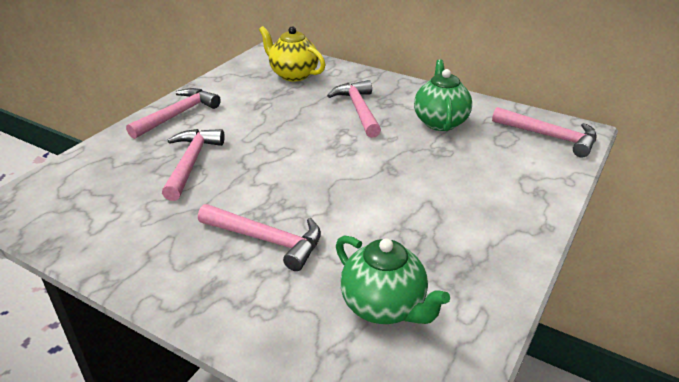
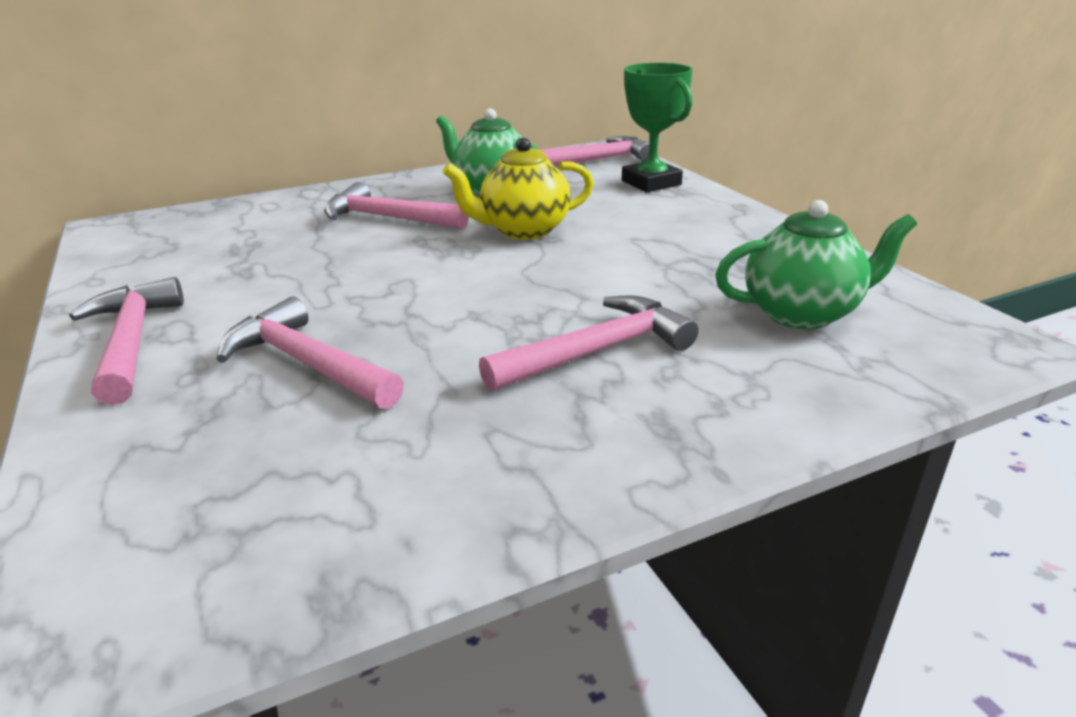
camera: 55 degrees left, 5 degrees down
(293, 75) = (215, 229): yellow teapot -> yellow teapot (523, 230)
(537, 174) = (651, 183): none -> green trophy

